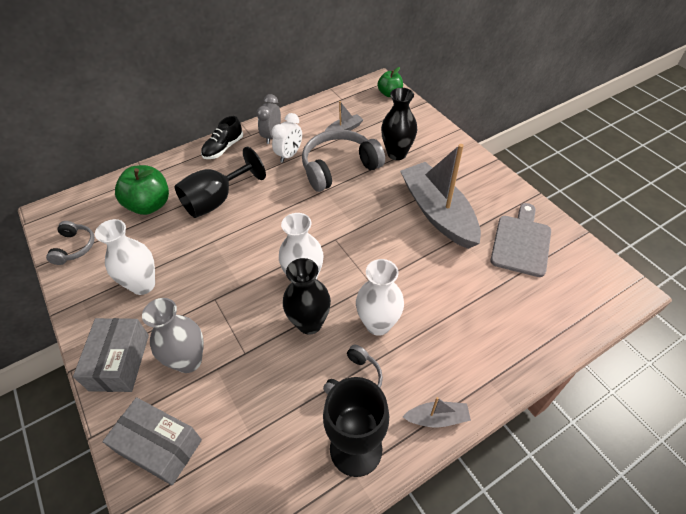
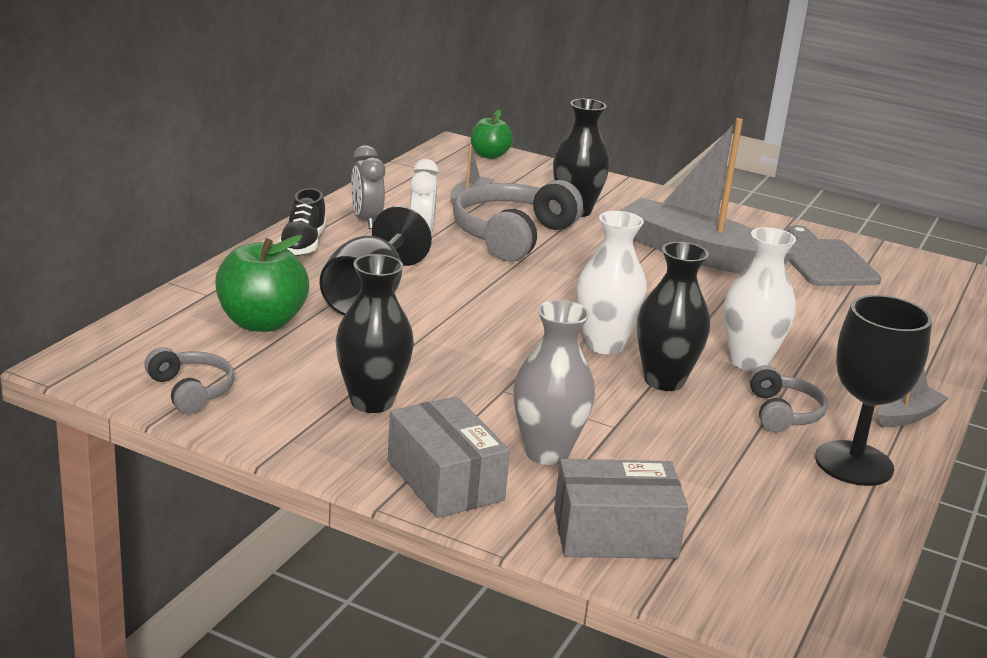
camera: 35 degrees left, 25 degrees down
(143, 285) = (372, 402): white vase -> black vase

